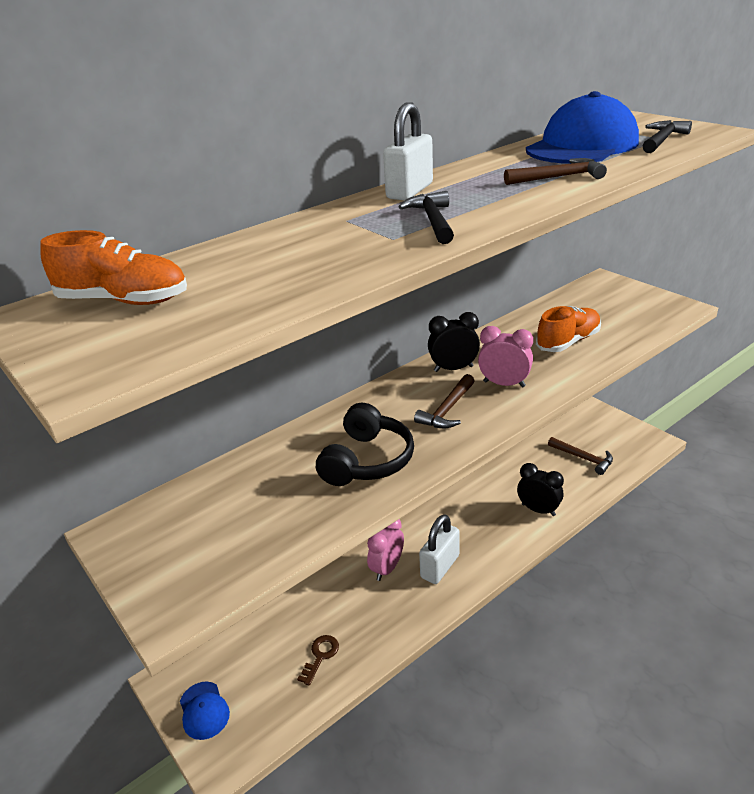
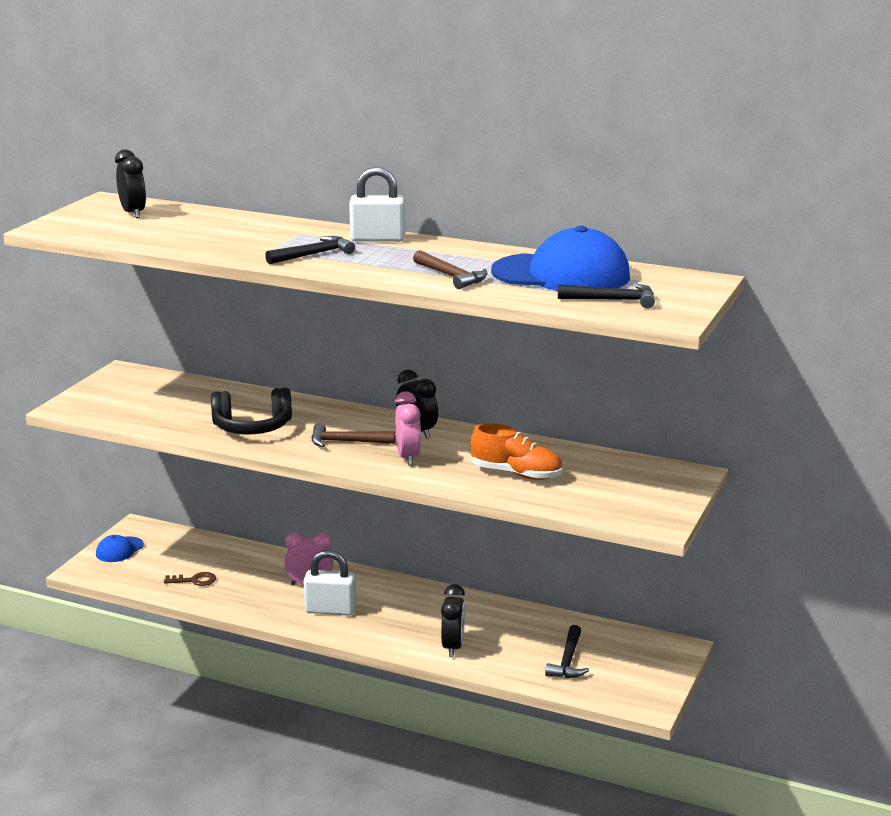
camera: 60 degrees right, 10 degrees down
(124, 301) = (133, 213): orange shoe -> black clock
(583, 458) = (568, 660): brown hammer -> black hammer

